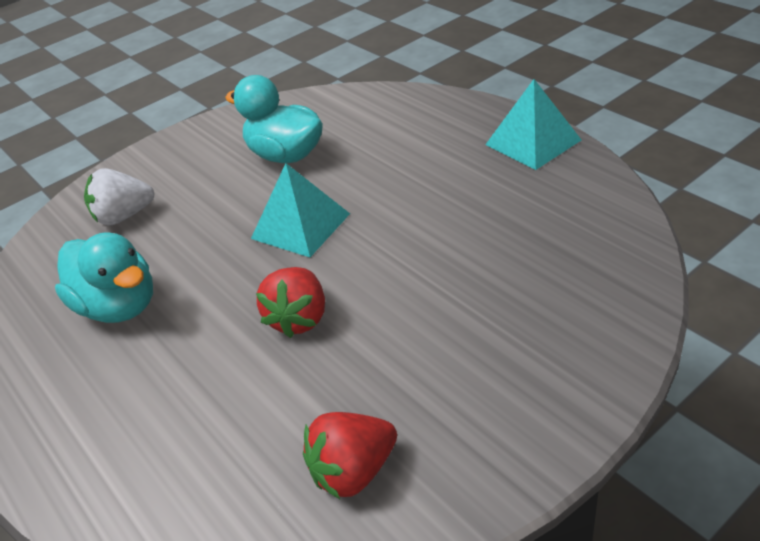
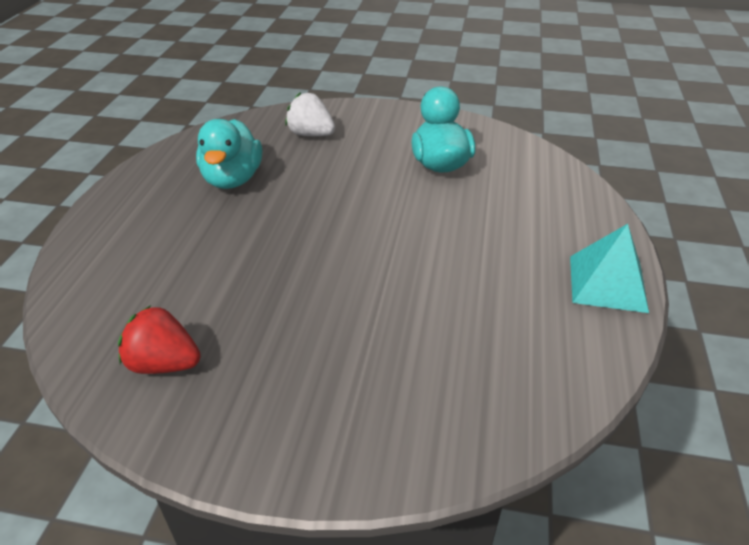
camera: 45 degrees right, 0 degrees up
(299, 319) = (283, 261): red strawberry -> none
(301, 226) = (374, 211): turquoise pyramid -> none

